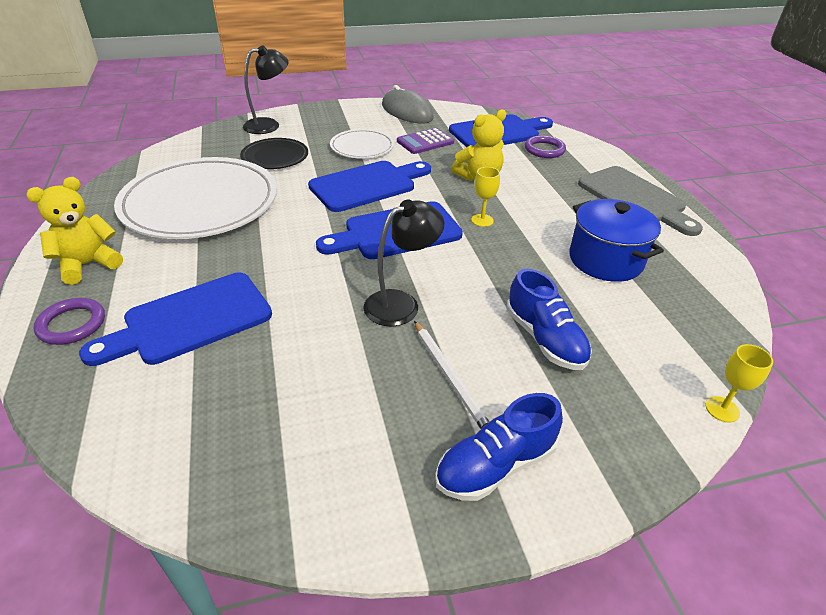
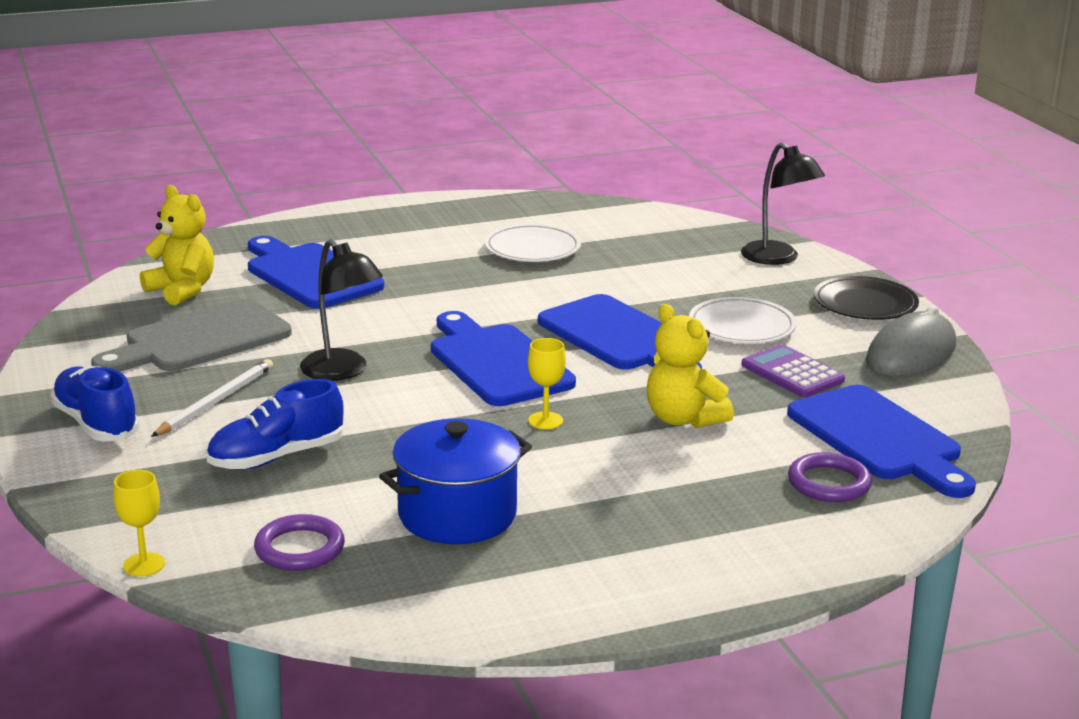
camera: 85 degrees right, 15 degrees down
(72, 324) = (304, 231): purple ring -> purple ring (299, 548)
(88, 264) = (397, 220): yellow teddy bear -> yellow teddy bear (182, 290)
(200, 203) = (532, 248): white plate -> white plate, size x0.49
(275, 157) = (675, 273): black plate -> black plate (865, 304)
(450, 378) = (216, 401): white pencil -> white pencil turned 150 degrees clockwise
(635, 198) = (668, 564): grey cutting board -> grey cutting board (200, 340)

